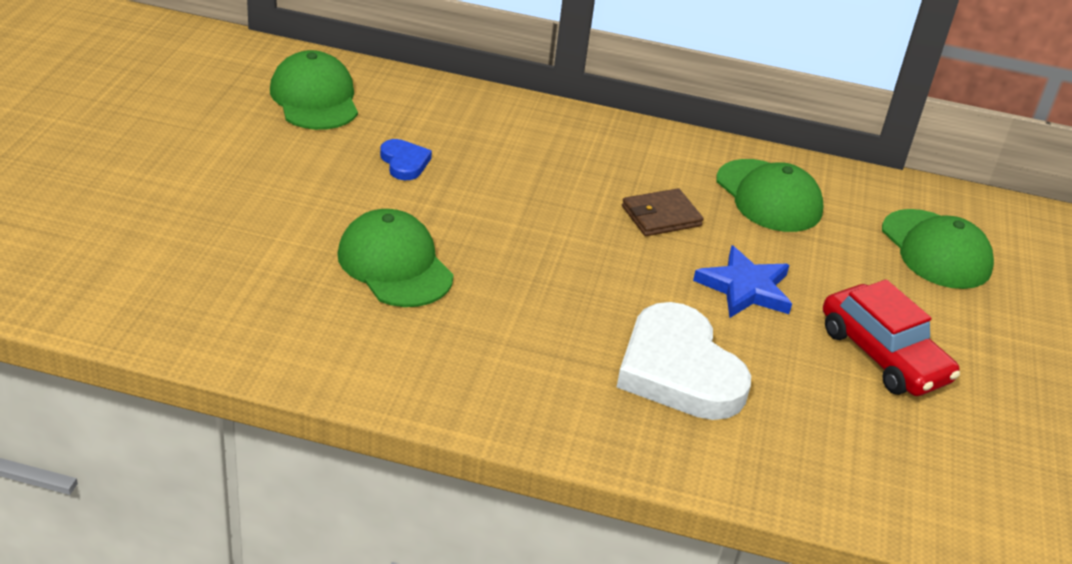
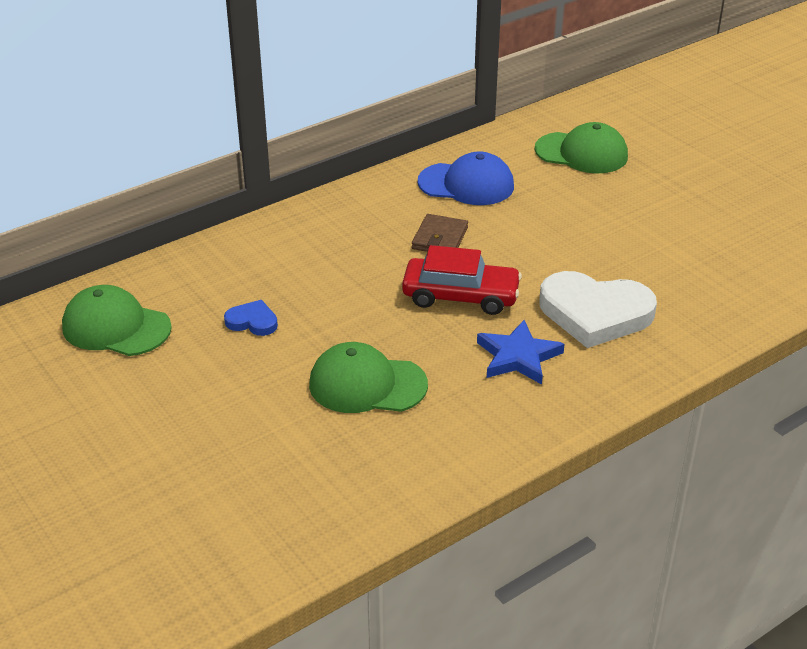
camera: 45 degrees left, 0 degrees up
(745, 288) = (545, 244): blue star -> blue star (518, 356)
(768, 196) = (466, 184): green cap -> blue cap
(883, 355) = (653, 227): red car -> red car (460, 296)

